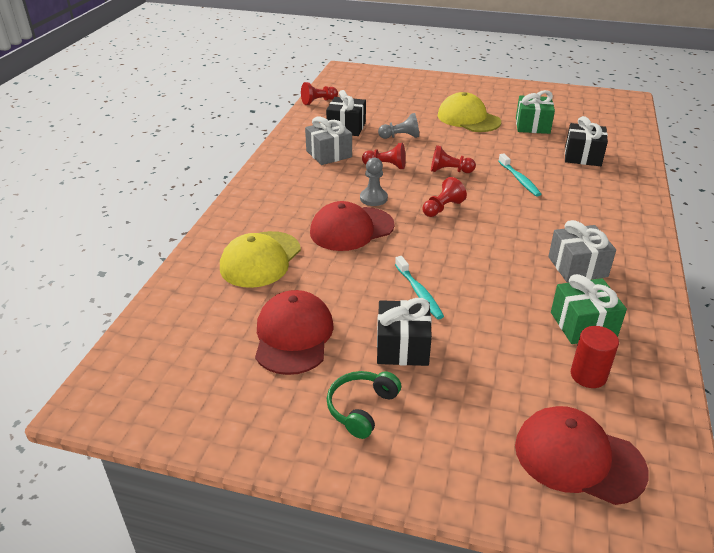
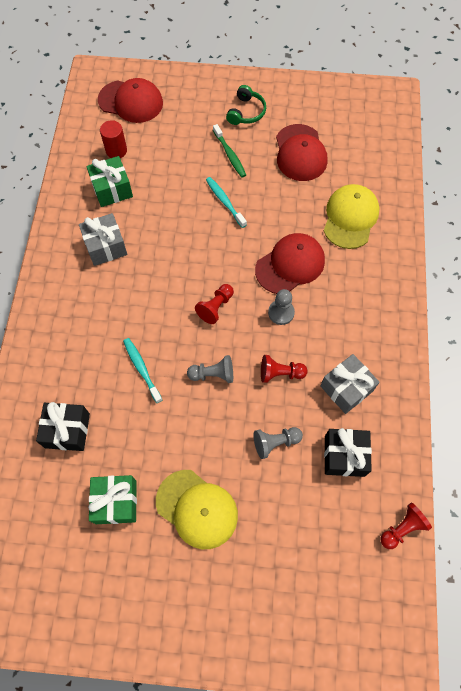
camera: 170 degrees right, 30 degrees up
(402, 347) = (230, 155): black gift -> green toothbrush
(449, 171) = (213, 374): red pawn -> grey pawn

